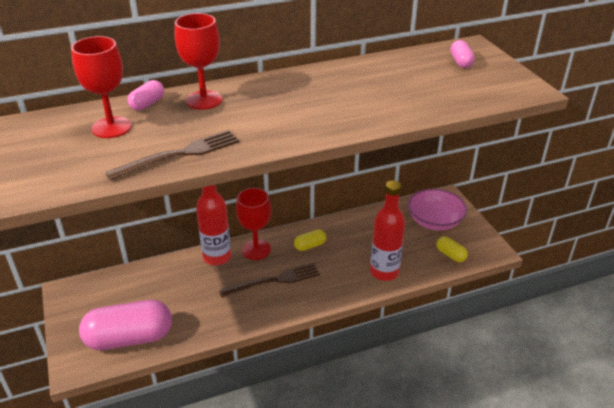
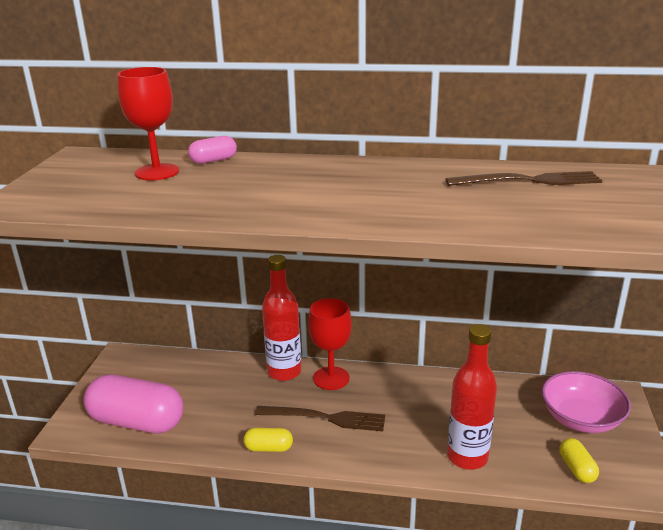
camera: 30 degrees right, 10 degrees down
(179, 154) = (187, 207): brown fork -> brown fork (529, 181)
(204, 100) = (271, 167): red goblet -> none
(310, 246) = (395, 394): yellow capsule -> yellow capsule (268, 448)
(460, 62) = (631, 188): pink capsule -> none

